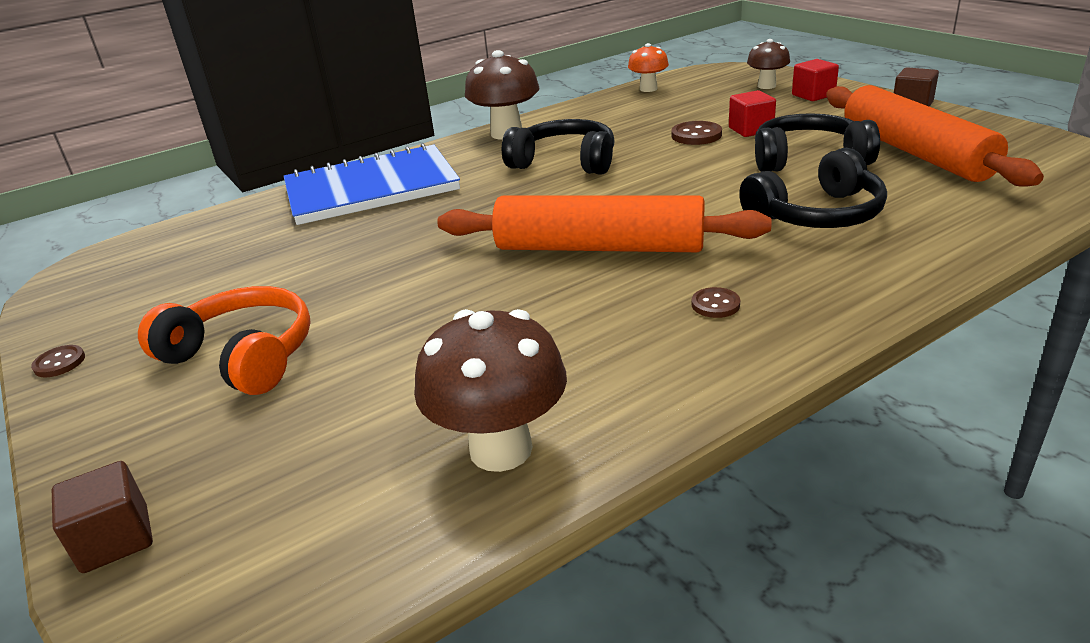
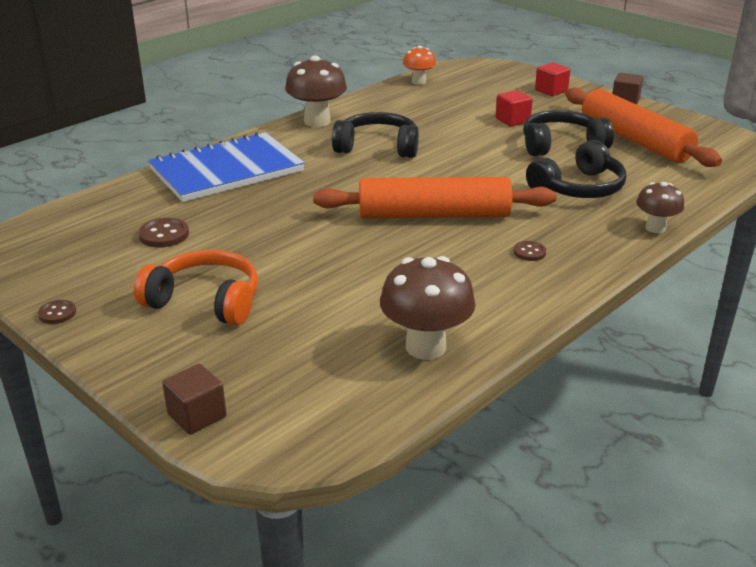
camera: 15 degrees left, 0 degrees up
(696, 135) = (472, 125): brown button -> brown button (164, 235)
(766, 86) = (513, 81): brown mushroom -> brown mushroom (655, 228)

